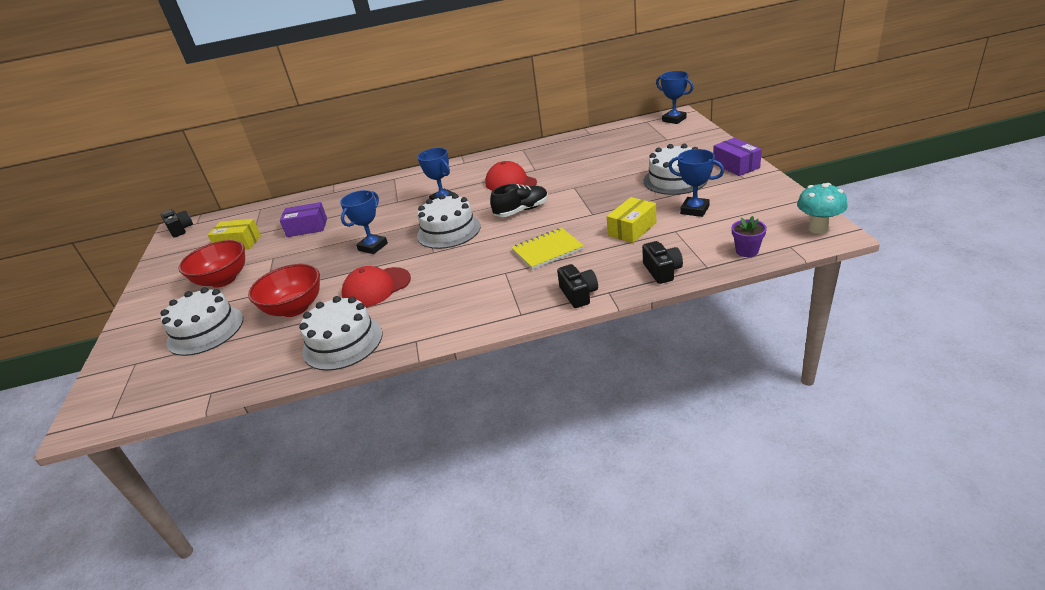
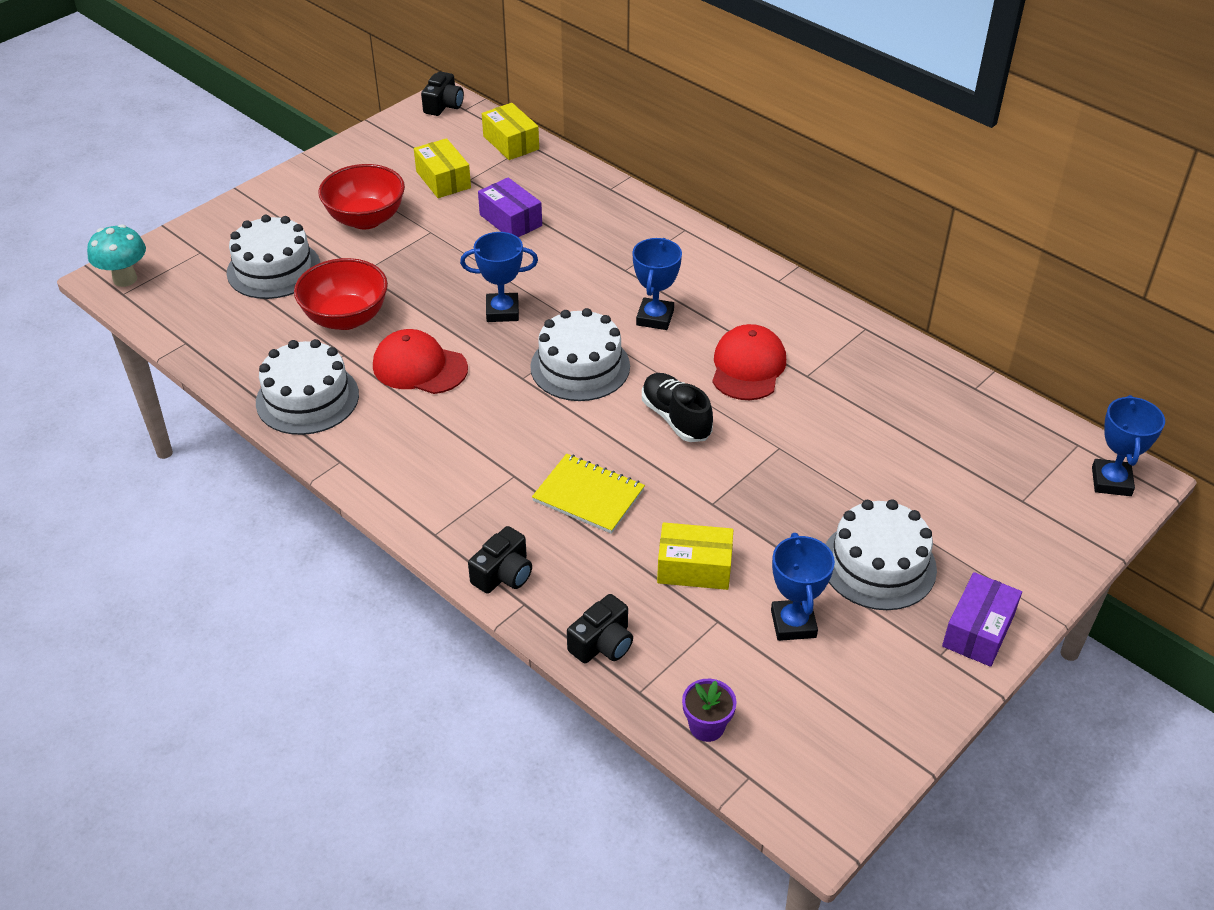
camera: 50 degrees right, 10 degrees up
(248, 214) = (511, 142): none -> yellow box
(521, 210) = (676, 418): black shoe -> black shoe turned 150 degrees counterclockwise
(818, 228) = (822, 800): turquoise mushroom -> turquoise mushroom (125, 279)

